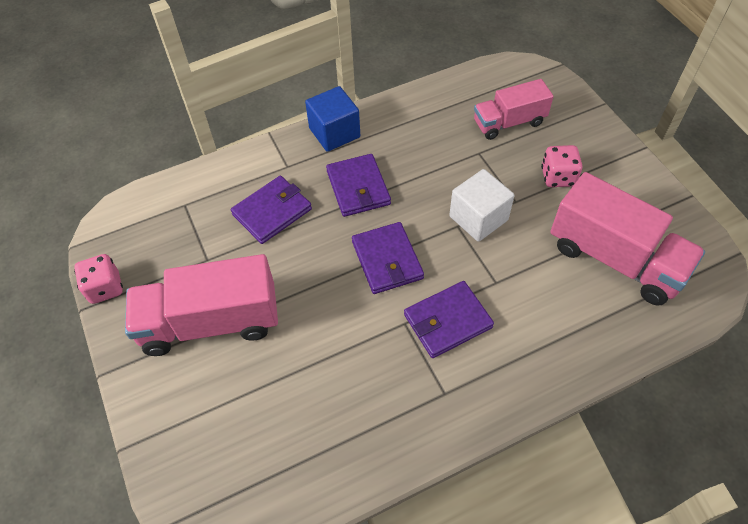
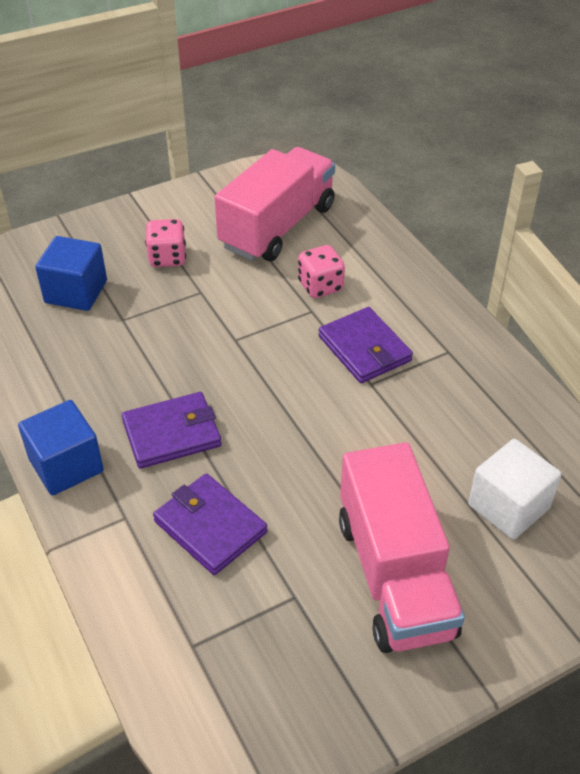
camera: 95 degrees left, 10 degrees down
(105, 288) = (354, 729): pink dice -> pink dice (320, 286)
(387, 260) = (287, 401): purple wallet -> none
(478, 218) = (225, 322): white cube -> white cube (508, 506)
(509, 122) = (76, 292): pink truck -> blue cube

